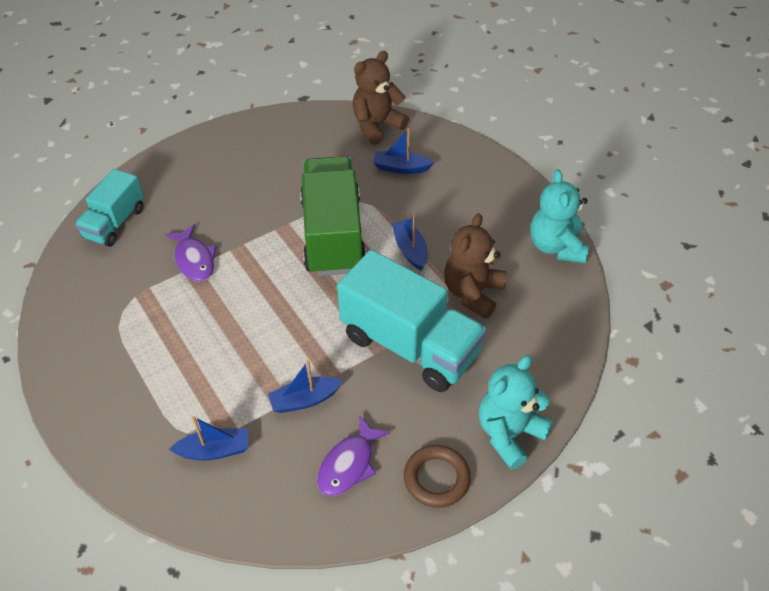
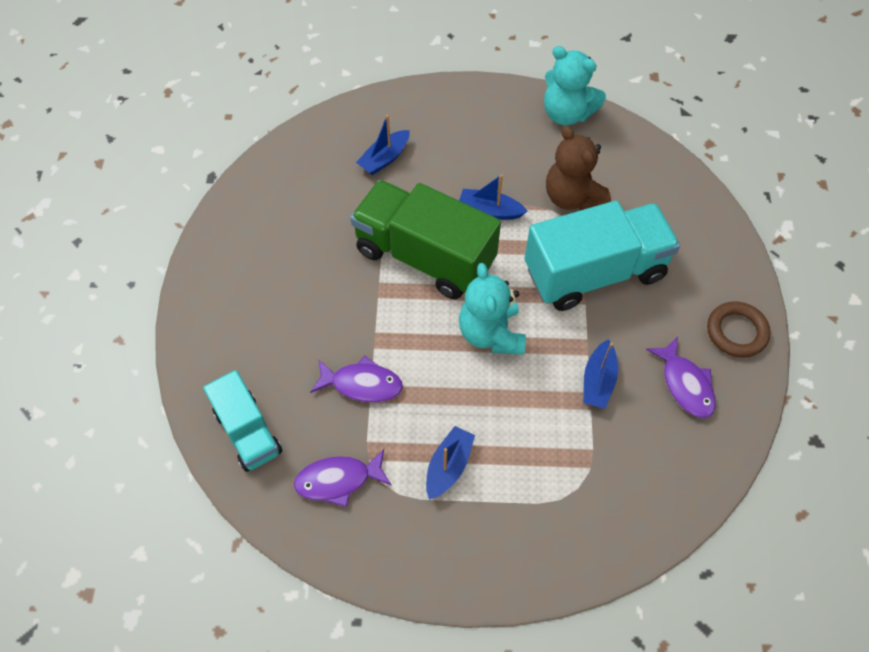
camera: 55 degrees left, 10 degrees up
(107, 288) = (338, 480): none -> purple fish
(214, 450) = (605, 479): blue boat -> blue boat (448, 466)
(377, 126) = (312, 143): brown teddy bear -> none
(509, 434) = (726, 260): turquoise teddy bear -> turquoise teddy bear (491, 333)

